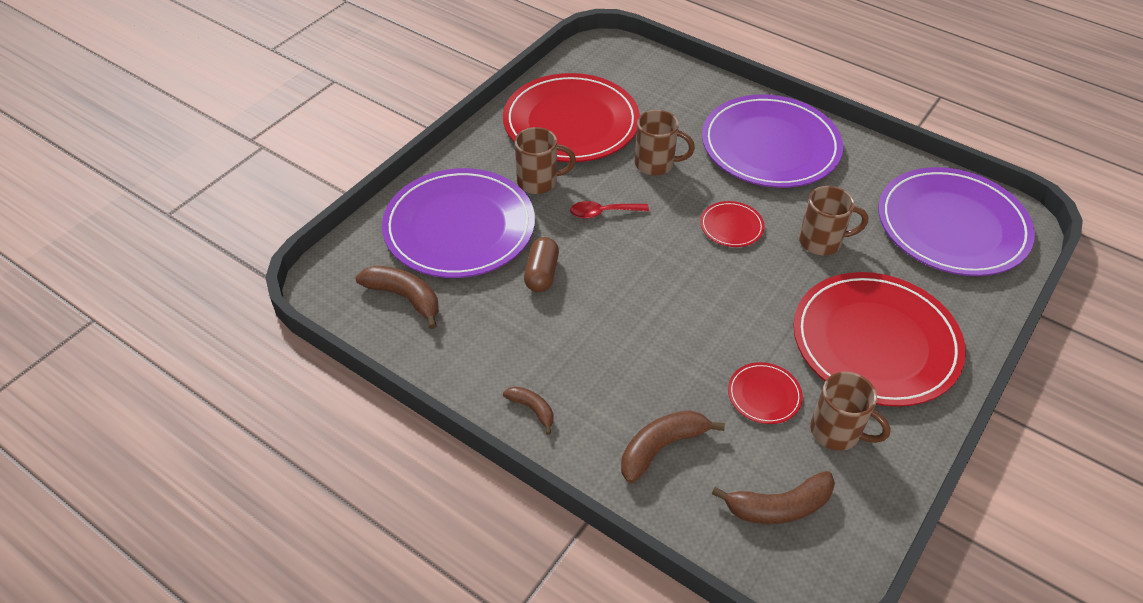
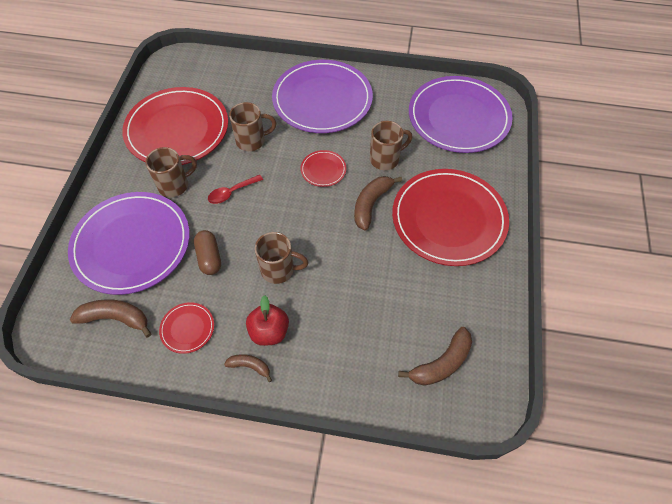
camera: 25 degrees left, 10 degrees up
(574, 381) = (269, 332): none -> red apple
(661, 447) = (350, 355): brown banana -> brown banana (371, 204)
(764, 395) = (398, 287): red plate -> red plate (187, 328)
(837, 432) = (453, 293): brown mug -> brown mug (279, 270)

